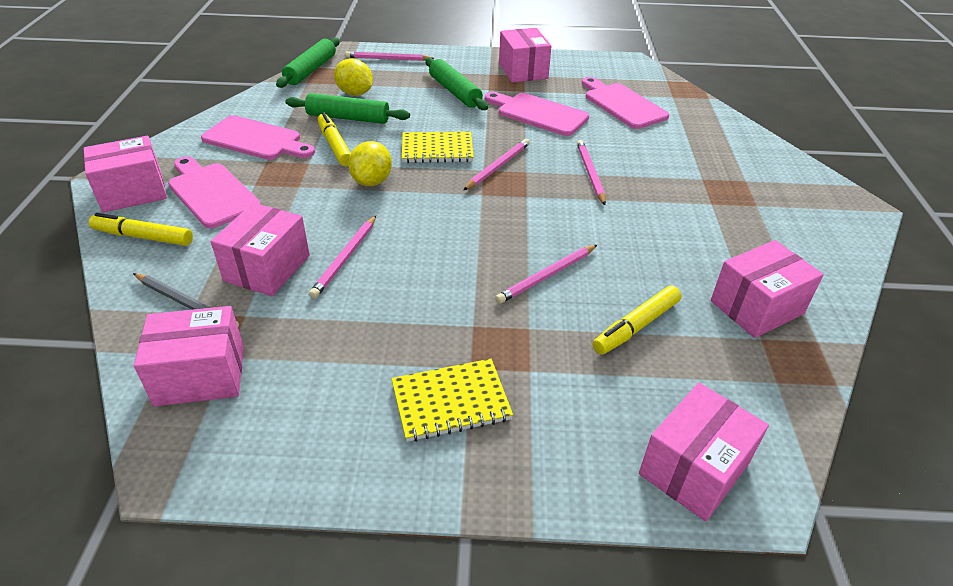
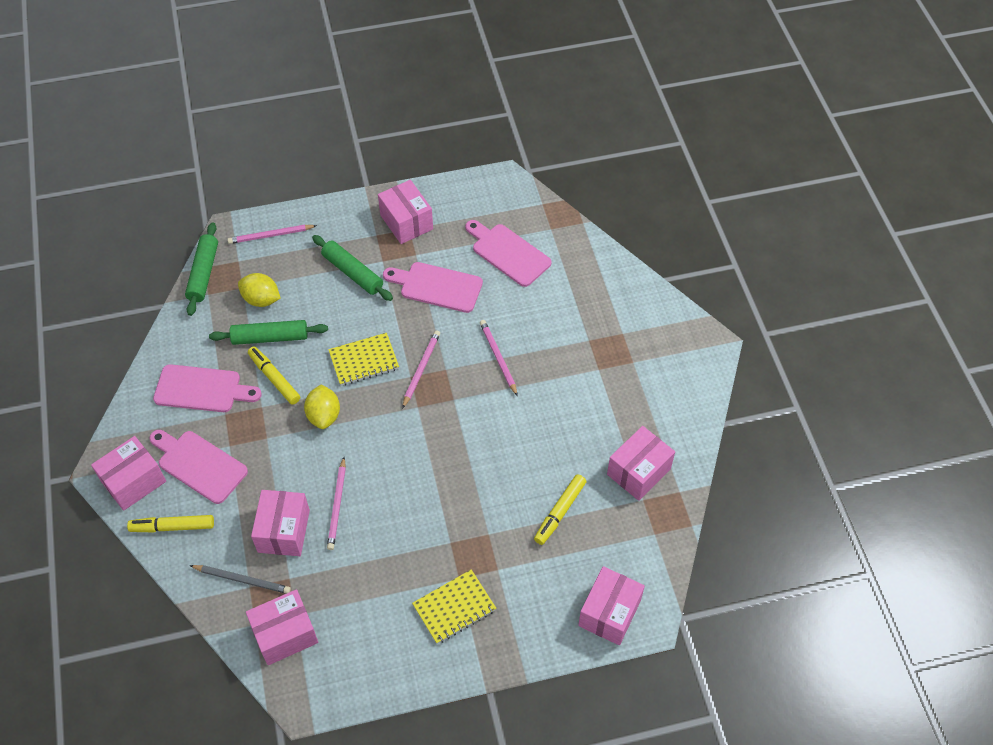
camera: 15 degrees left, 15 degrees up
(547, 276) = (489, 482): pink pencil -> none

